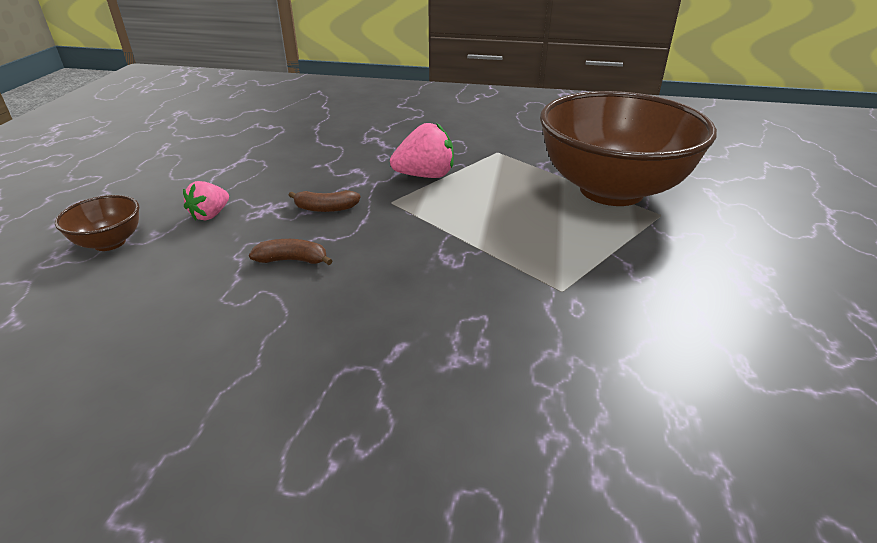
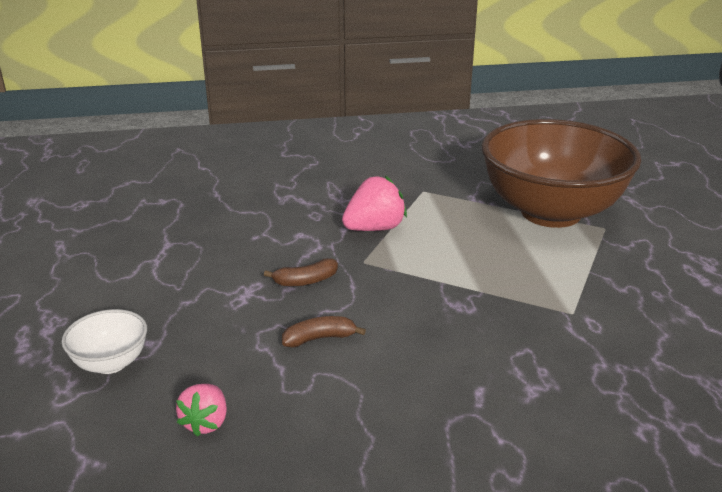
camera: 20 degrees left, 5 degrees down
(109, 243) = (111, 363): brown bowl -> white bowl
(210, 215) = (192, 312): pink strawberry -> pink strawberry (206, 423)

